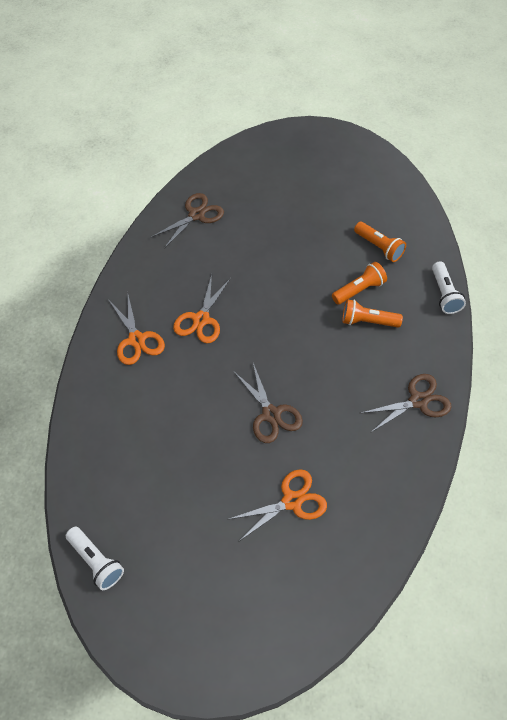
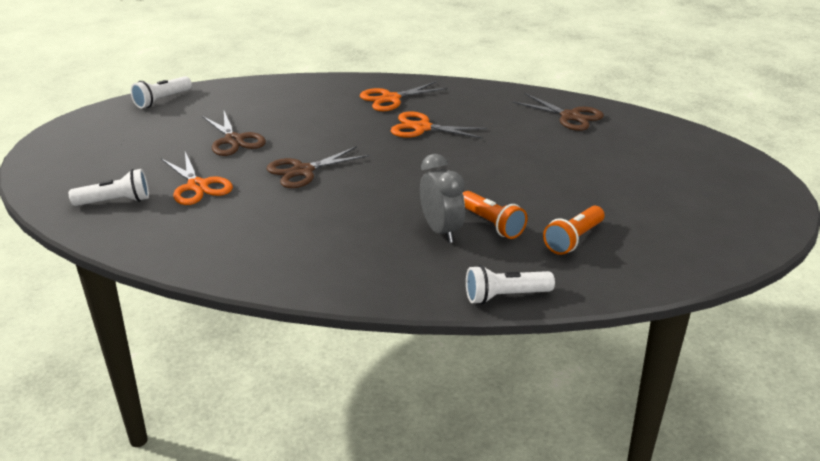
camera: 85 degrees right, 25 degrees down
(316, 572) = (115, 201): none -> white flashlight
(367, 321) = (441, 231): orange flashlight -> grey clock
(418, 401) = (320, 269): brown scissors -> brown scissors (234, 140)

